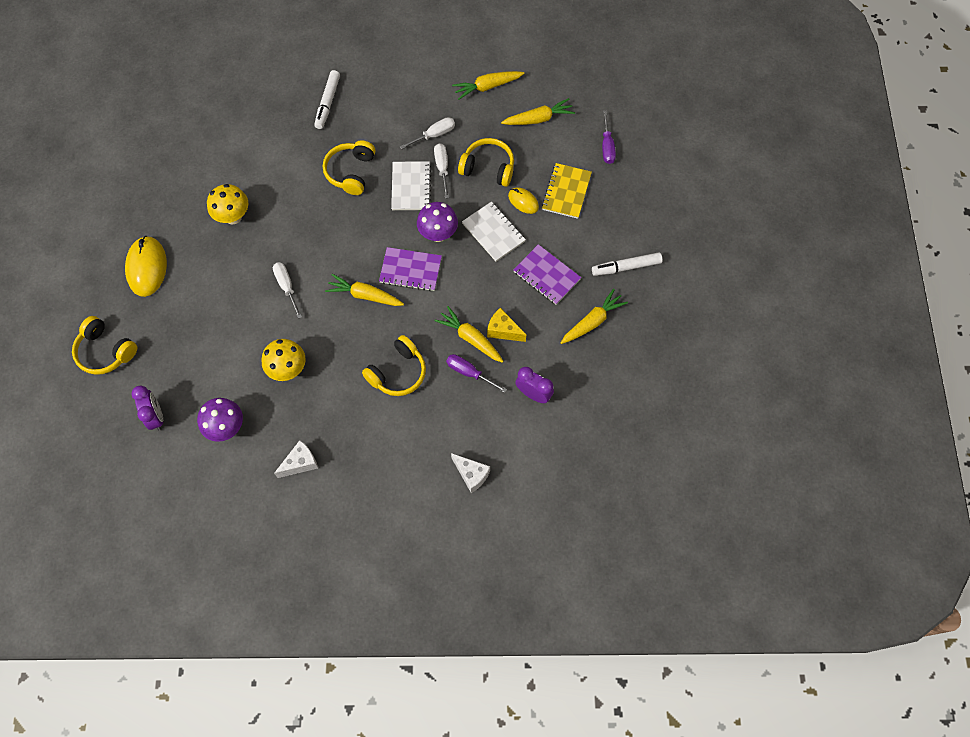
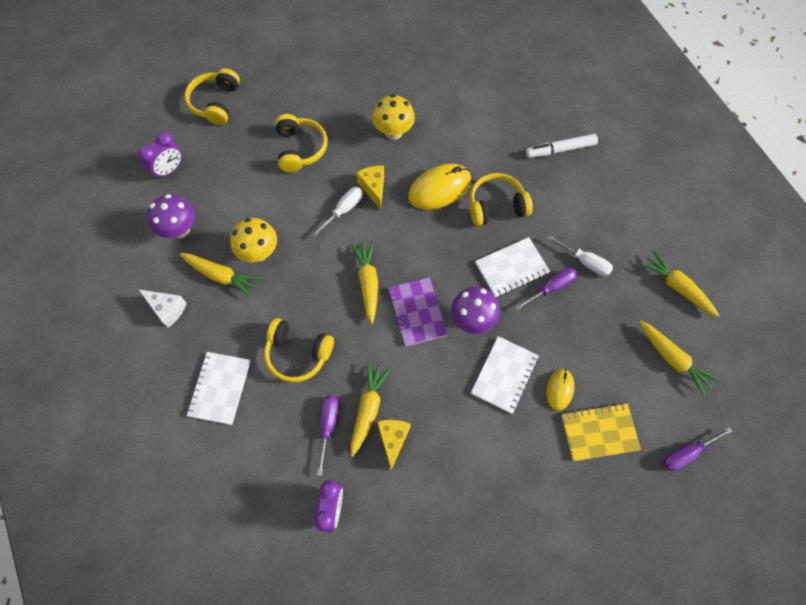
camera: 65 degrees right, 0 degrees up
(147, 267) = (309, 92): yellow mouse -> yellow mouse (439, 188)
(279, 255) = (373, 188): none -> yellow cheese
(396, 443) = (220, 388): none -> white notebook
(442, 168) = (550, 288): white screwdriver -> purple screwdriver
(471, 474) = (213, 482): white cheese -> none
(488, 168) = (579, 334): yellow headphones -> yellow headphones (300, 148)
(546, 275) = (482, 457): purple notebook -> none
(592, 321) = (451, 537): yellow carrot -> yellow carrot (221, 276)
(626, 267) = (541, 548): white marker -> none

